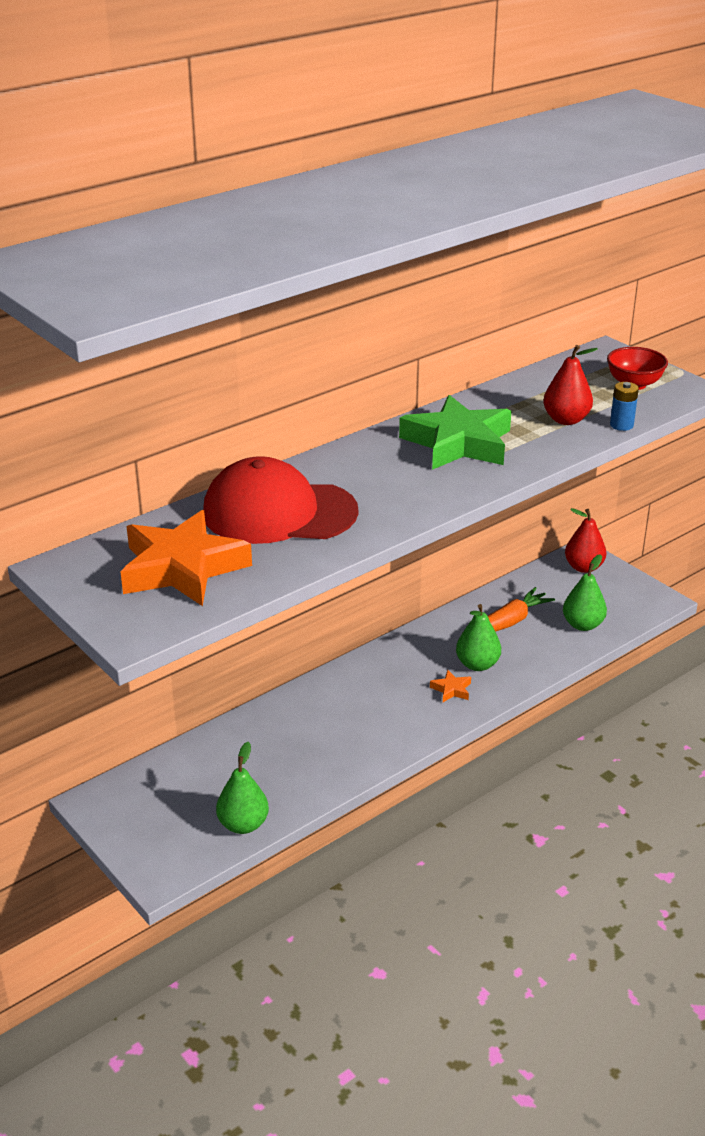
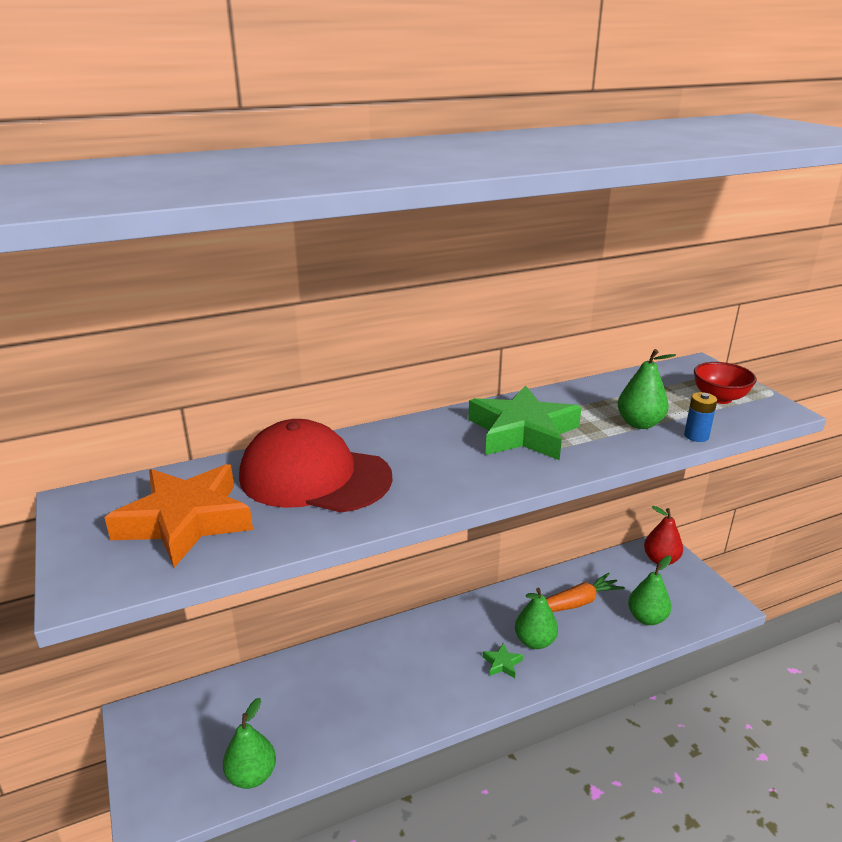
camera: 15 degrees right, 5 degrees down
(451, 689) = (502, 663): orange star -> green star
(566, 420) = (639, 423): red pear -> green pear

